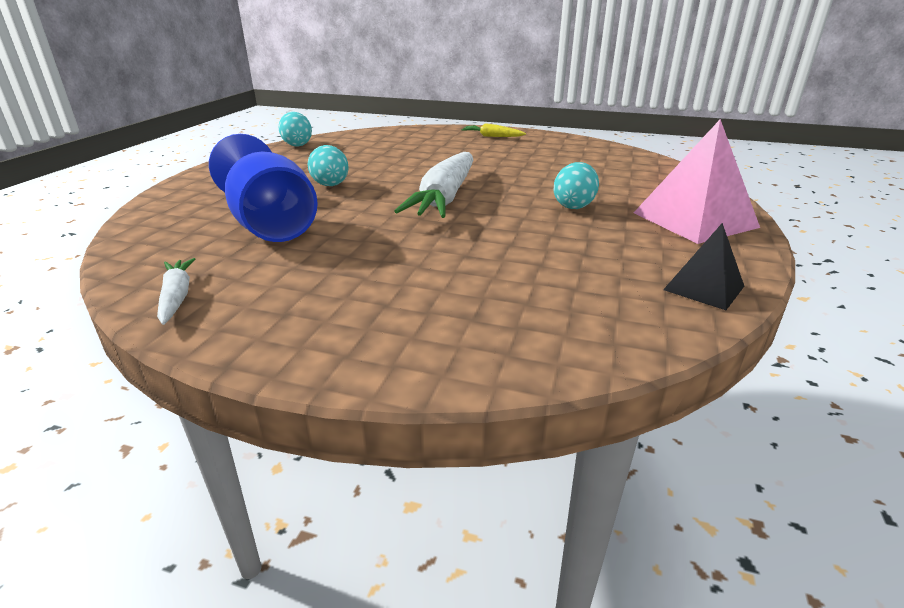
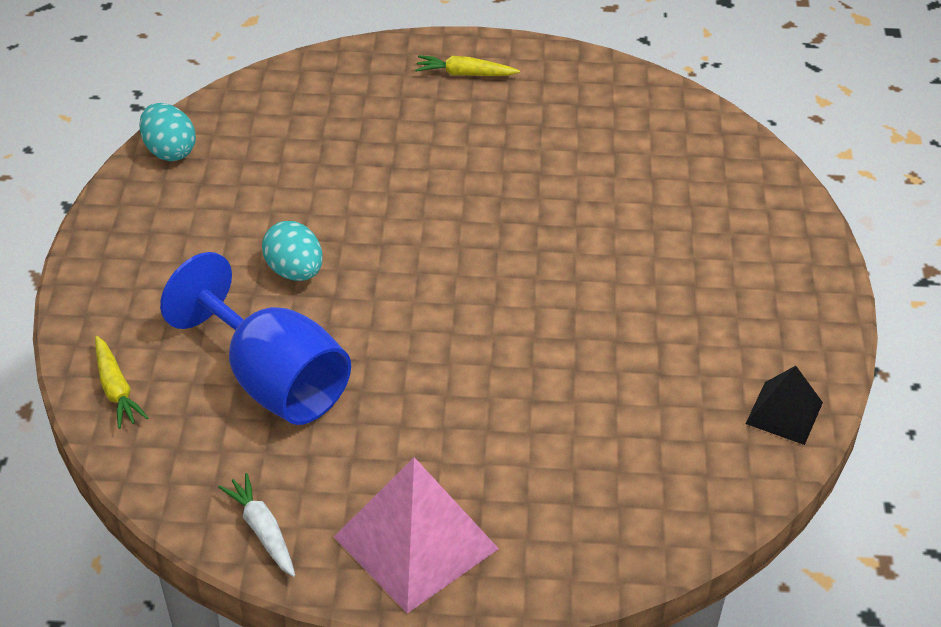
camera: 15 degrees left, 15 degrees up
(158, 217) = (116, 389): none -> yellow carrot
(444, 198) = (462, 278): white carrot -> none
(574, 206) = (629, 270): turquoise egg -> none
(694, 220) = (773, 279): pink pyramid -> pink pyramid (415, 542)

